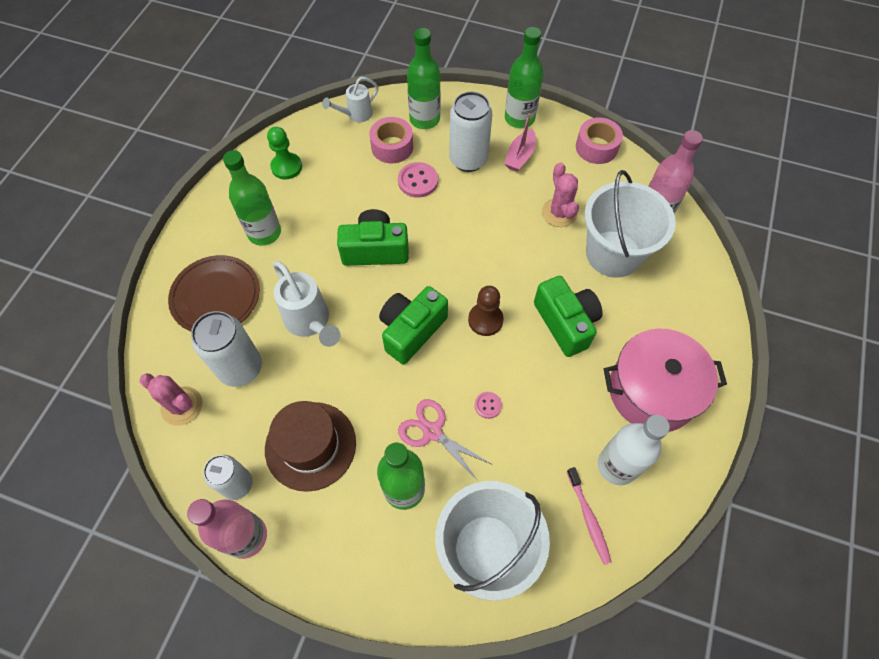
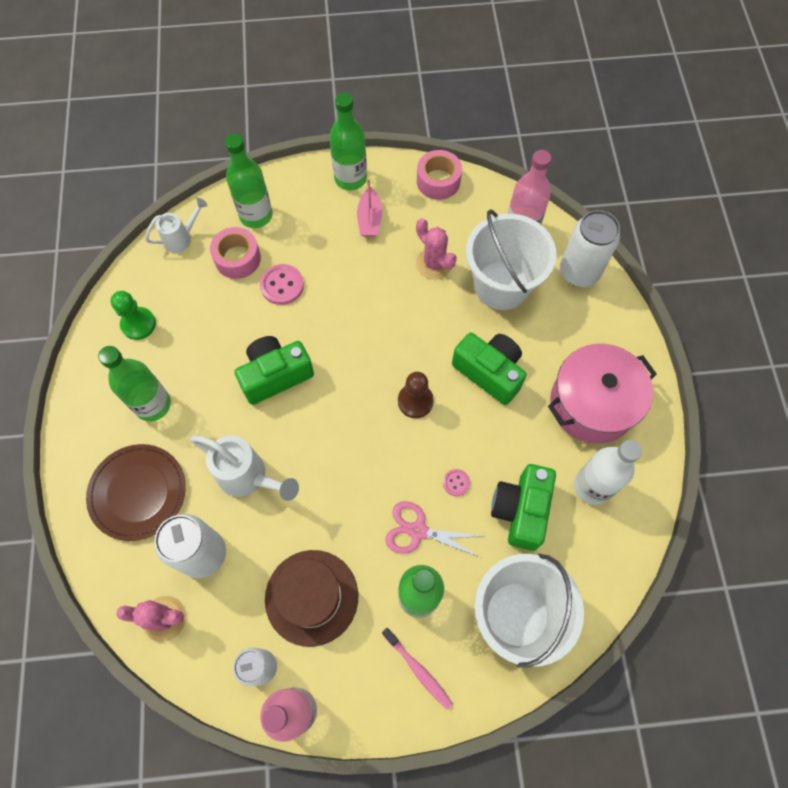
camera: 25 degrees left, 5 degrees up
(355, 115) = (182, 238): white watering can -> white watering can turned 150 degrees counterclockwise
(411, 330) = (351, 442): green camera -> green camera (521, 510)
(468, 160) = (321, 242): white can -> white can (579, 272)
(588, 518) = (589, 545): pink toothbrush -> pink toothbrush (418, 670)

